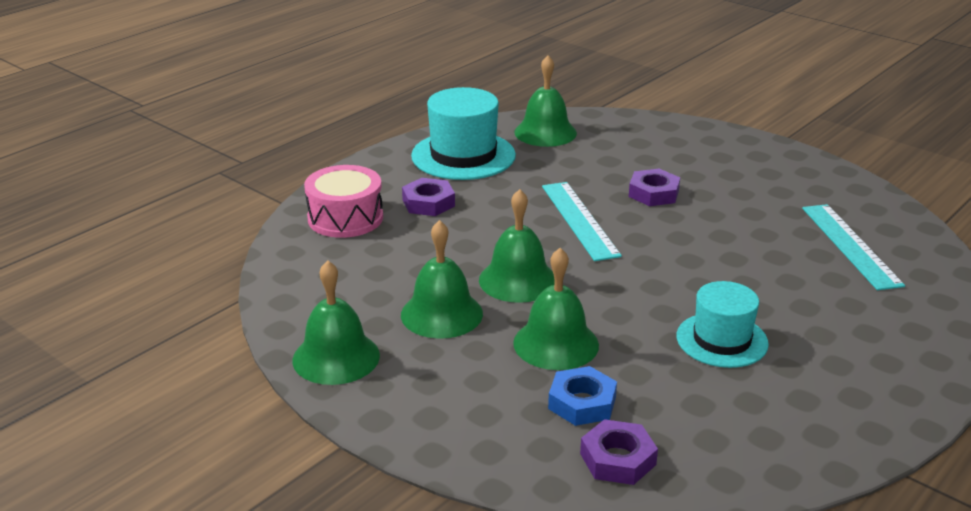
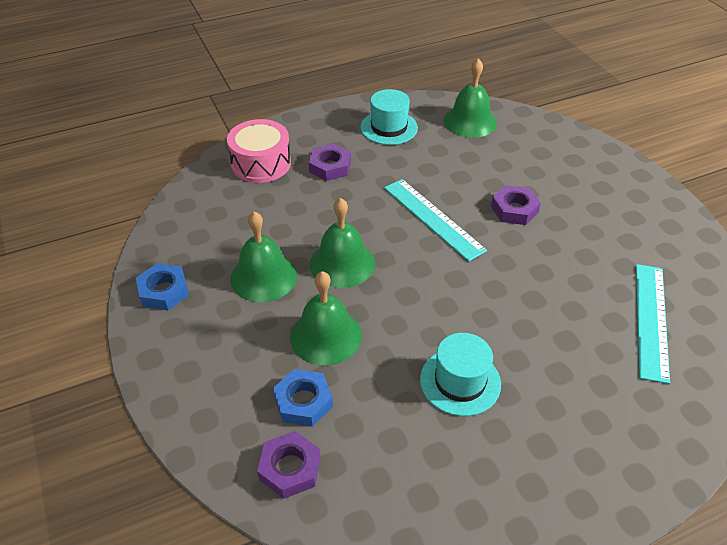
camera: 25 degrees right, 15 degrees up
(336, 357) = (164, 291): green bell -> blue nut
(463, 155) = (389, 127): turquoise hat -> turquoise hat, size x0.66
(579, 220) = (433, 218): turquoise ruler -> turquoise ruler turned 45 degrees counterclockwise

